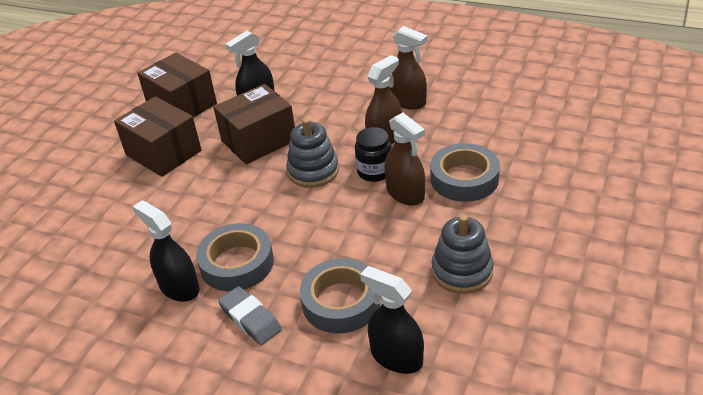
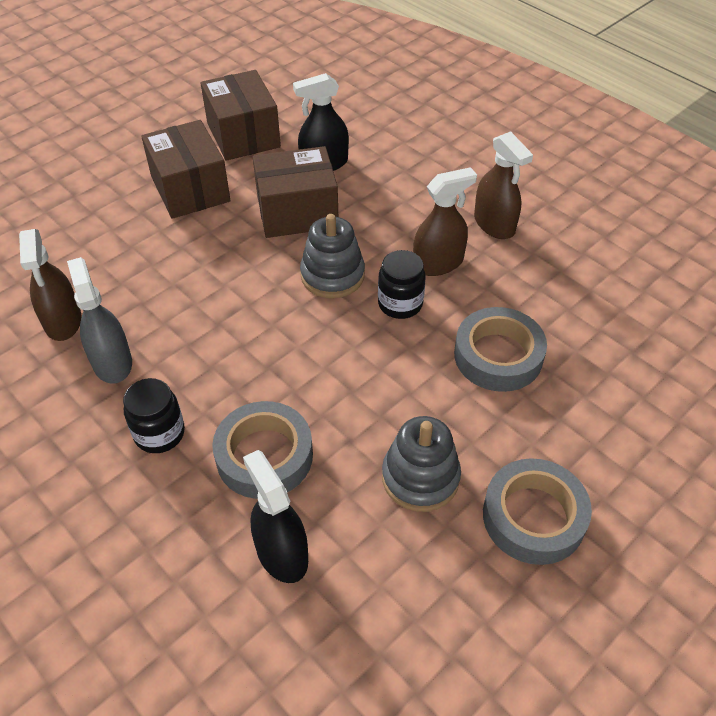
camera: 20 degrees right, 10 degrees up
(179, 287) = (112, 362): black spray bottle -> grey spray bottle
(237, 263) = (185, 359): grey tape -> grey tape (533, 517)
(250, 319) = (159, 433): grey eraser -> black jar
(405, 193) = (417, 347): brown spray bottle -> brown spray bottle (63, 321)

